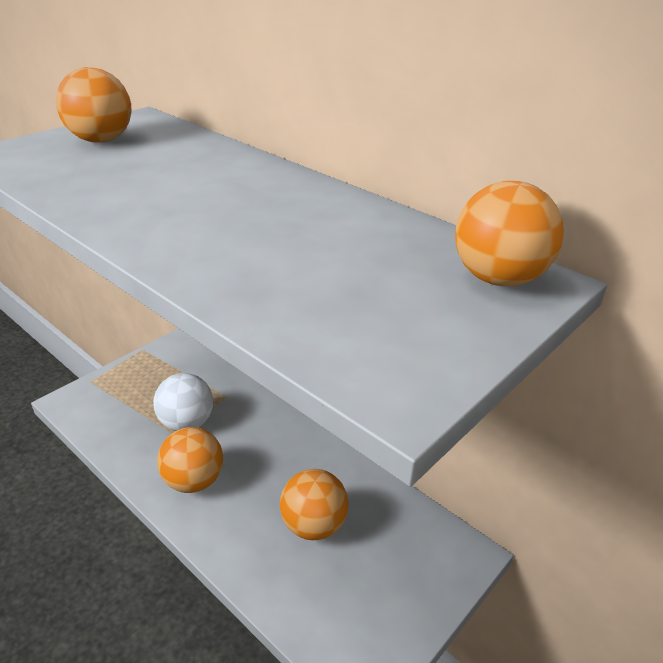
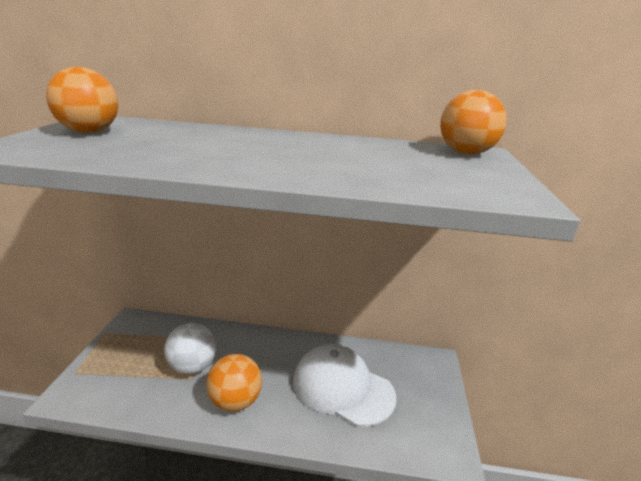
camera: 35 degrees left, 10 degrees down
(313, 525) = (342, 388): orange ball -> white cap

